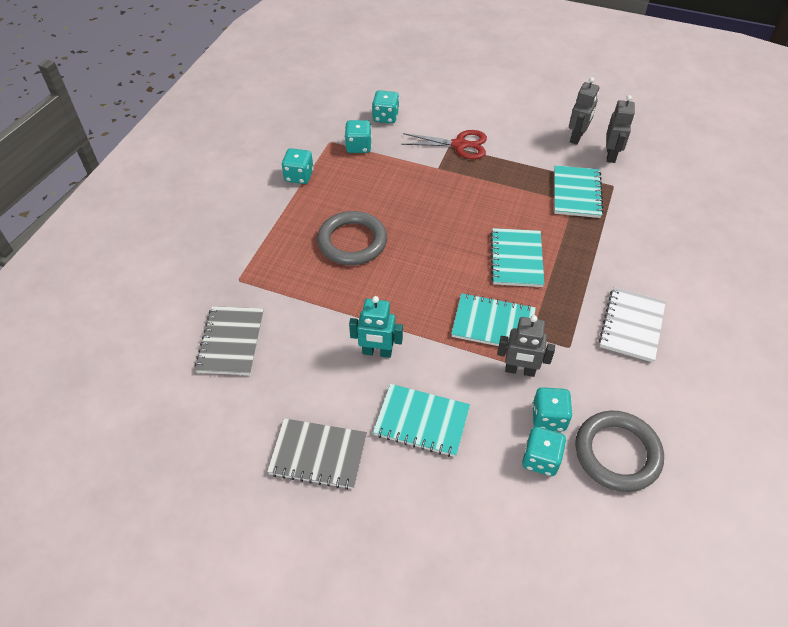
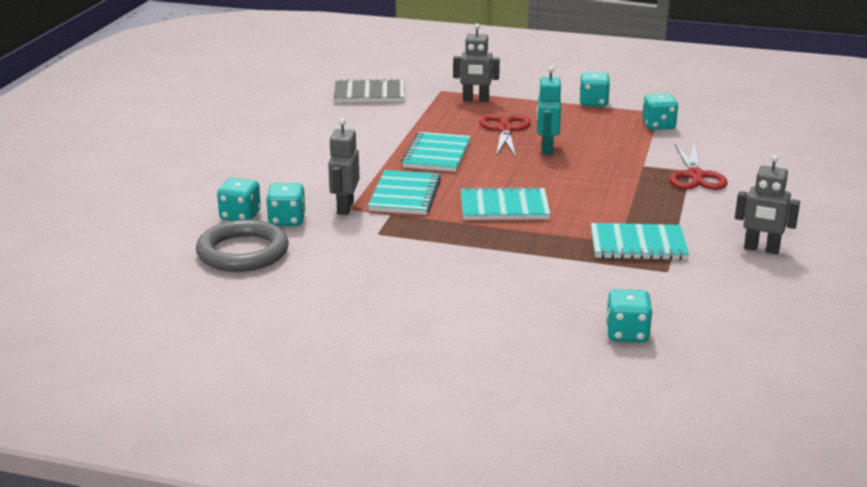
camera: 85 degrees right, 25 degrees down
(318, 455) = (254, 130): grey notebook -> none
(352, 241) = (505, 130): grey ring -> red scissors
(377, 352) = (363, 146): turquoise robot -> turquoise robot (546, 149)
(385, 117) = (723, 136): turquoise dice -> turquoise dice (627, 333)
(421, 421) = (285, 166): turquoise notebook -> turquoise notebook (436, 154)
(611, 155) = (735, 272): grey robot -> grey robot (475, 100)
(631, 325) = (414, 269): white notebook -> none

